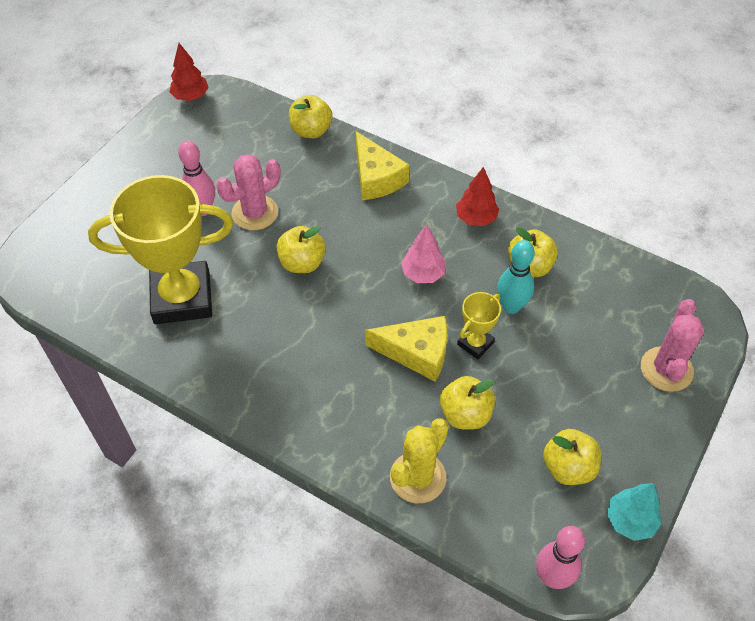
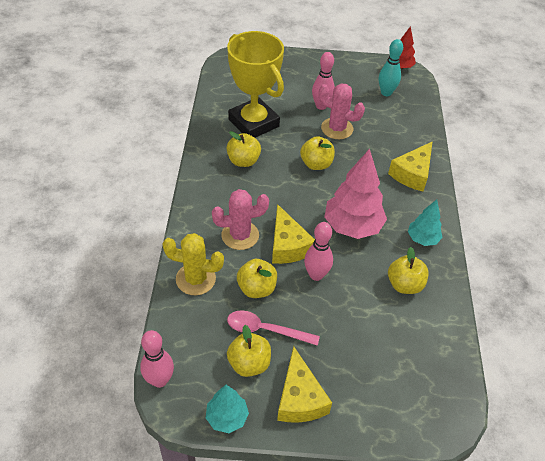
camera: 60 degrees right, 5 degrees down
(311, 131) = (423, 128): yellow apple -> yellow apple (243, 161)
(423, 274) = (352, 226): pink tree -> pink tree, size x1.81
(475, 343) = (316, 275): yellow trophy -> pink bowling pin
(476, 218) = (422, 239): red tree -> turquoise tree
(511, 306) = (361, 285): turquoise bowling pin -> turquoise bowling pin (386, 93)
(529, 430) = (265, 330): none -> pink spoon
(632, 435) = (299, 398): none -> yellow cheese
(666, 369) = (374, 405): pink cactus -> pink cactus (240, 235)

